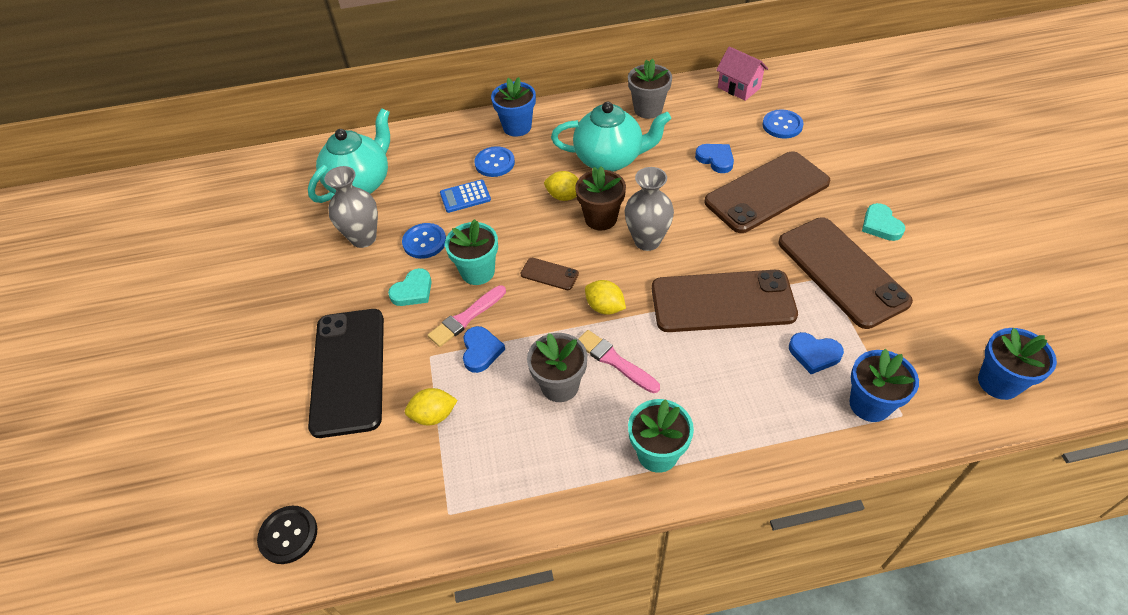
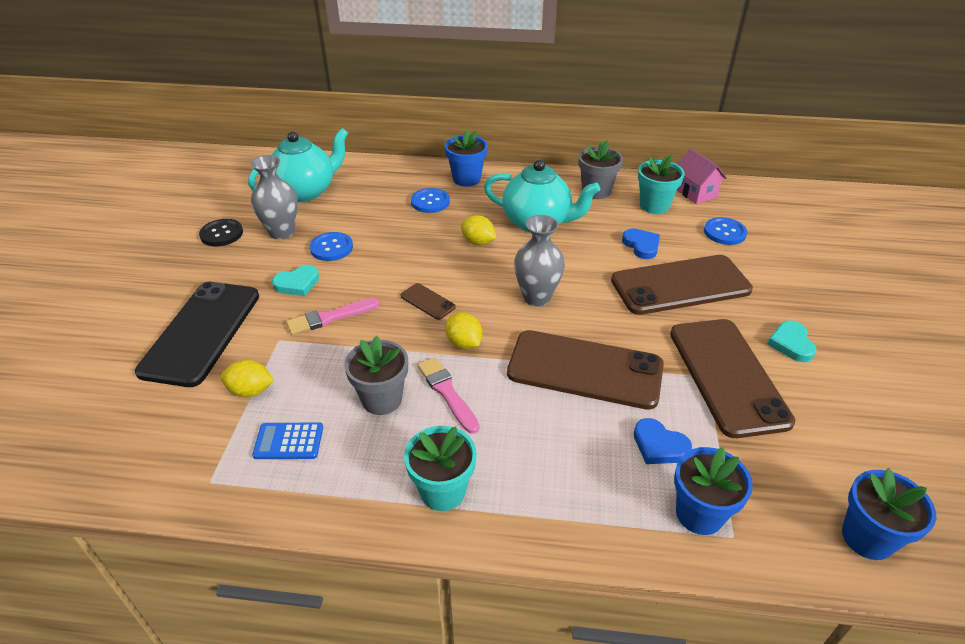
camera: 15 degrees right, 10 degrees down
(288, 535) = (60, 453): black button -> black button (221, 234)
(465, 196) = (388, 221): blue calculator -> blue calculator (288, 441)
(478, 272) = (363, 283): turquoise flower pot -> turquoise flower pot (654, 205)
(481, 351) = (327, 348): blue heart -> none
(601, 218) = (502, 268): brown flower pot -> none

